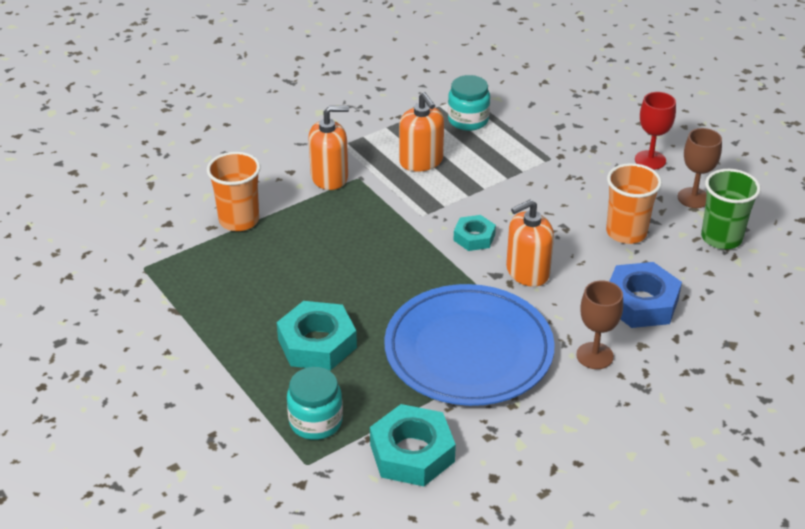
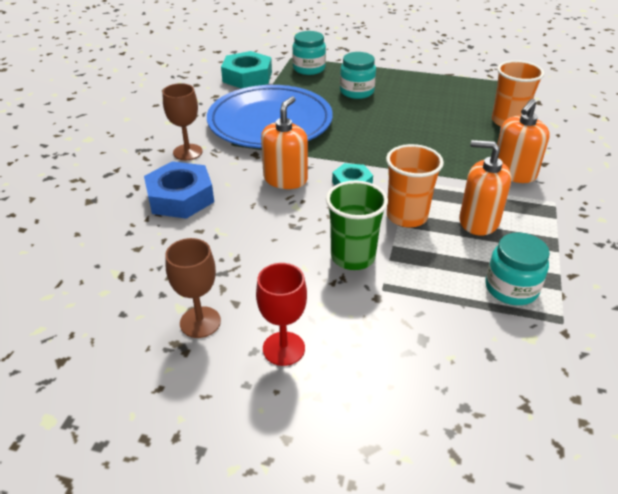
camera: 140 degrees right, 0 degrees up
(317, 343) = (356, 92): turquoise nut -> turquoise jar
(626, 232) = (238, 248): orange cup -> orange cup (407, 216)
(721, 238) = (143, 288): green cup -> green cup (353, 257)

